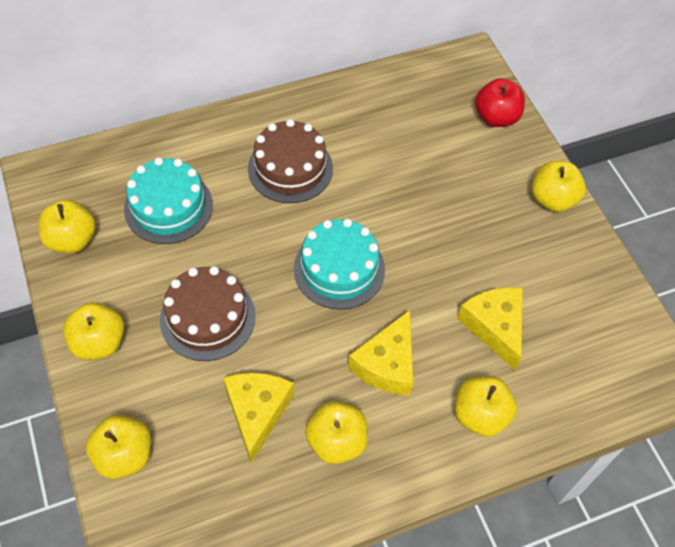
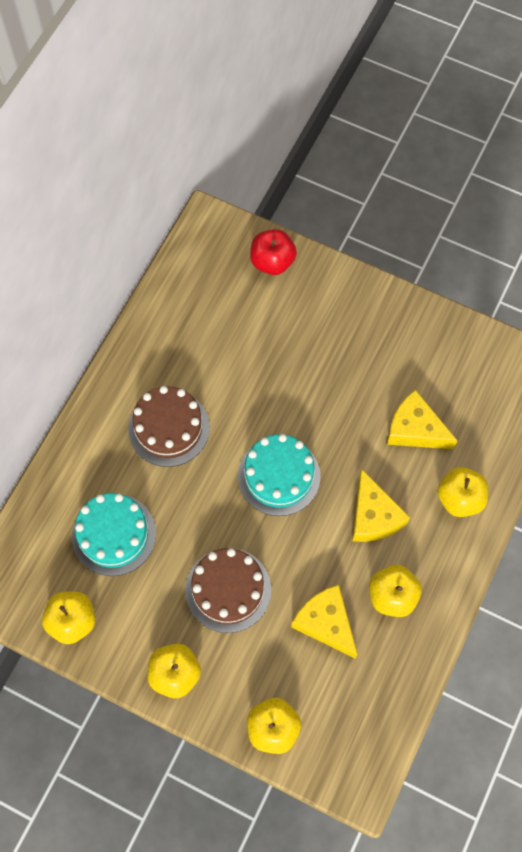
camera: 40 degrees left, 10 degrees up
(552, 199) = (368, 299): yellow apple -> none

